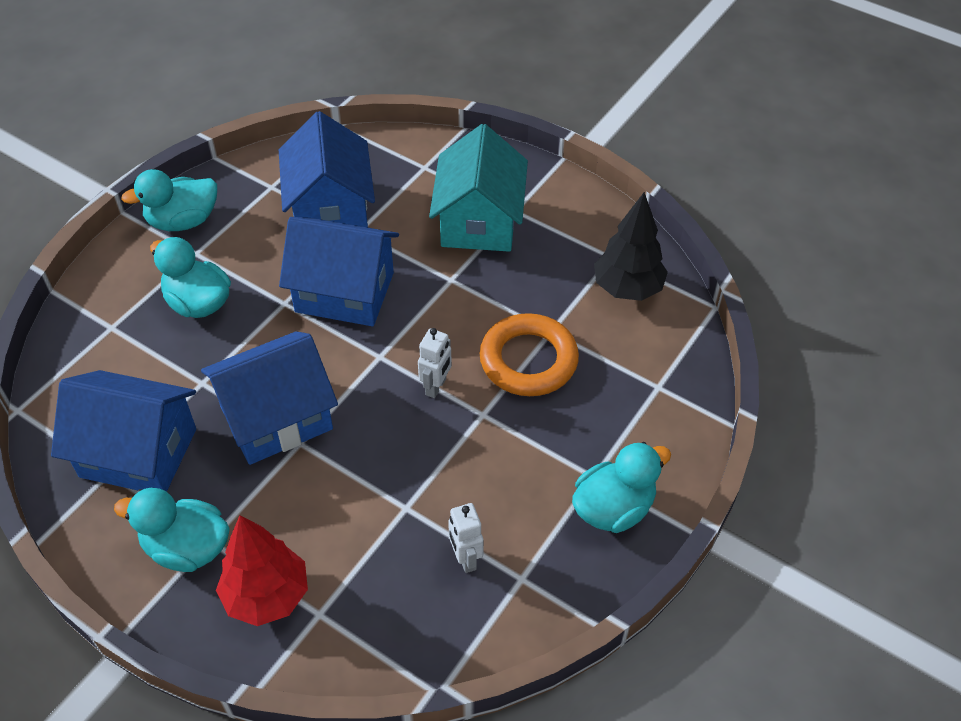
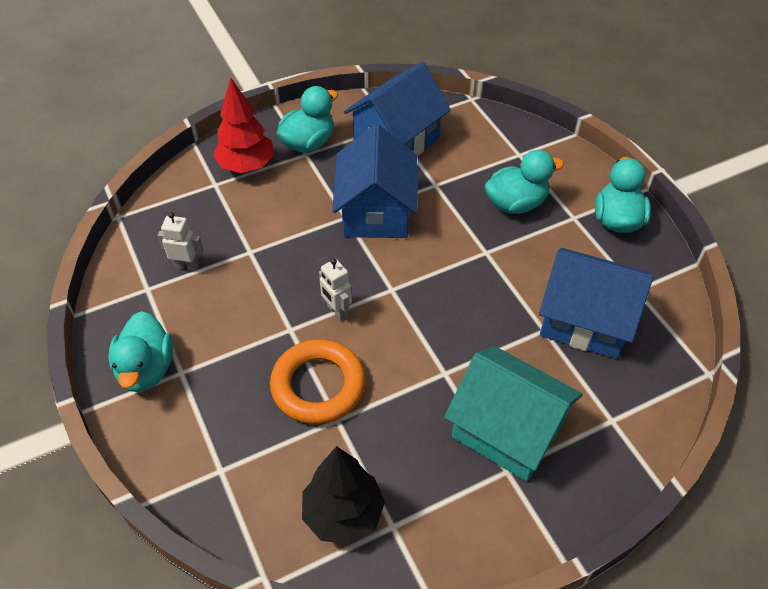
camera: 120 degrees right, 0 degrees up
(344, 292) = (474, 293): blue house -> none

